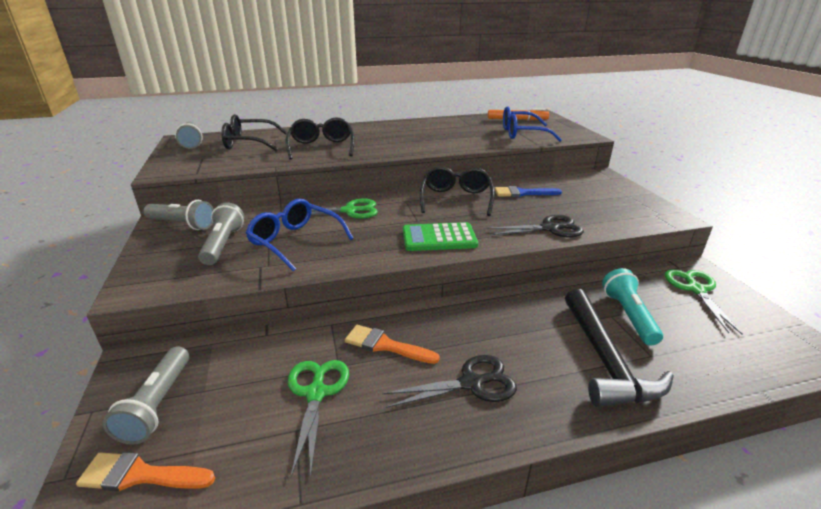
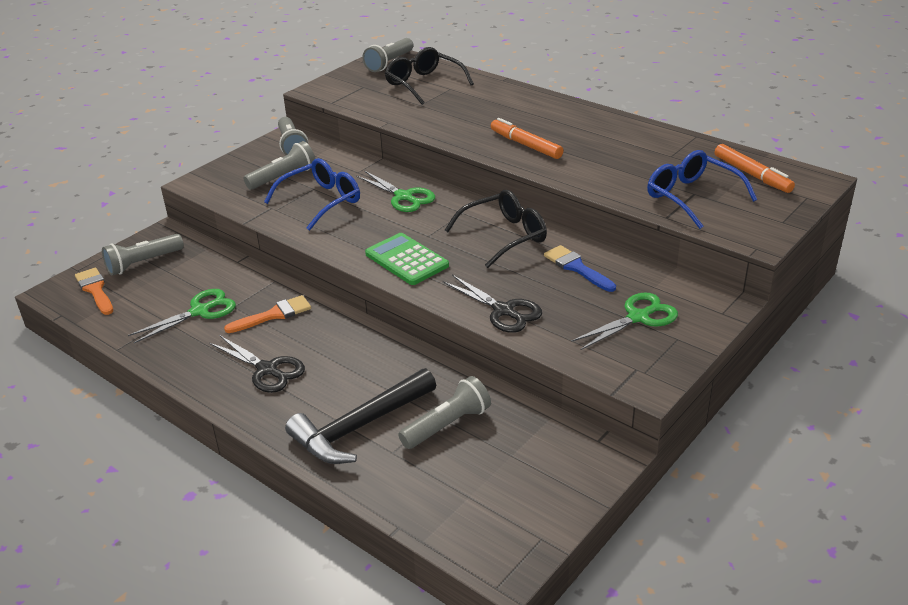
camera: 55 degrees right, 5 degrees up
(295, 241) = (321, 201): blue glasses -> blue glasses turned 45 degrees clockwise
(321, 147) = (464, 117): black glasses -> none
(385, 345) = (274, 315): orange brush -> orange brush turned 75 degrees clockwise
(394, 145) = (525, 145): none -> orange marker
(628, 316) = (447, 425): turquoise flashlight -> grey flashlight
(696, 289) = (555, 461): green scissors -> green scissors (638, 317)

